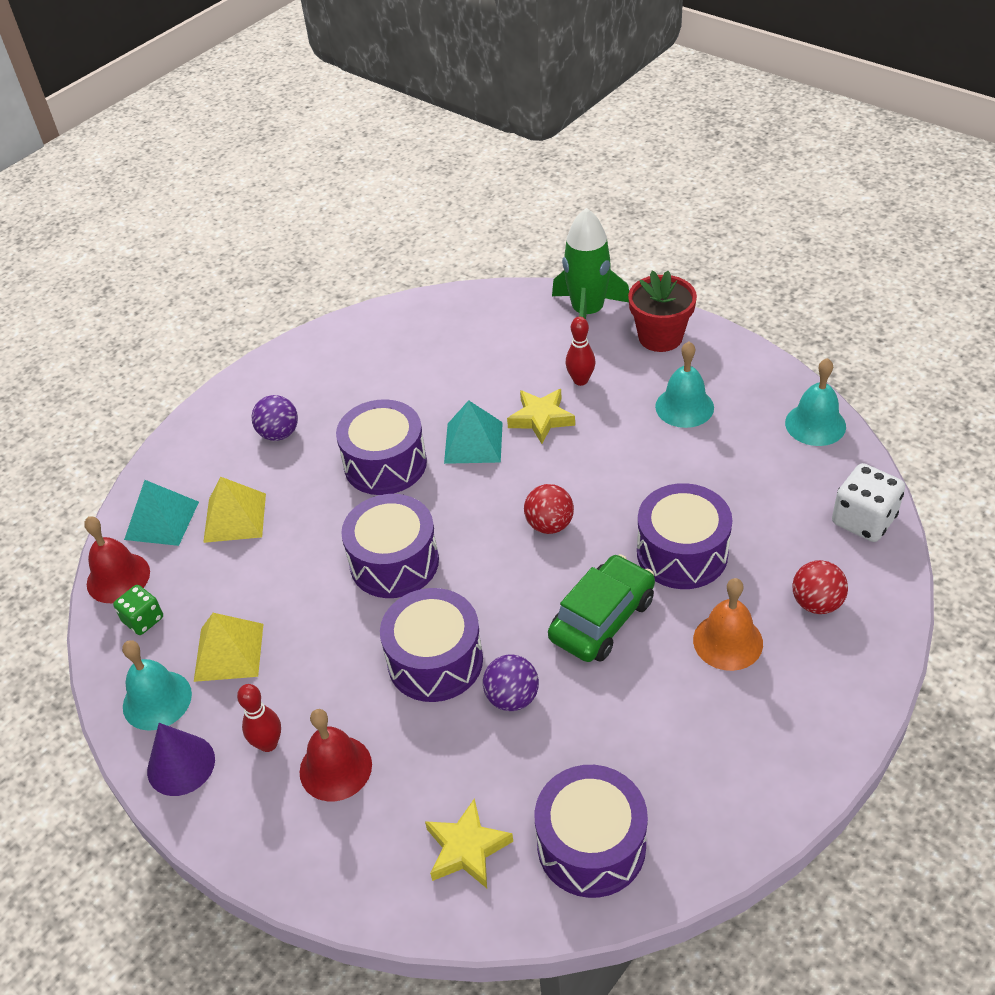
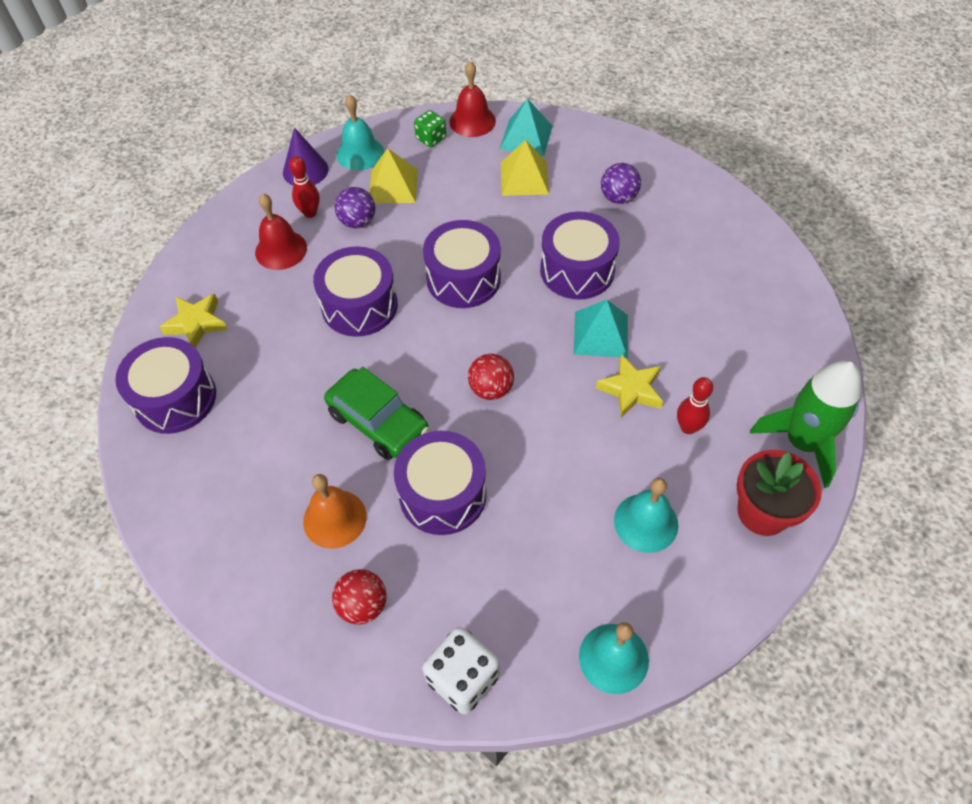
camera: 90 degrees right, 10 degrees up
(512, 697) = (314, 354): purple ball -> purple ball (358, 222)

